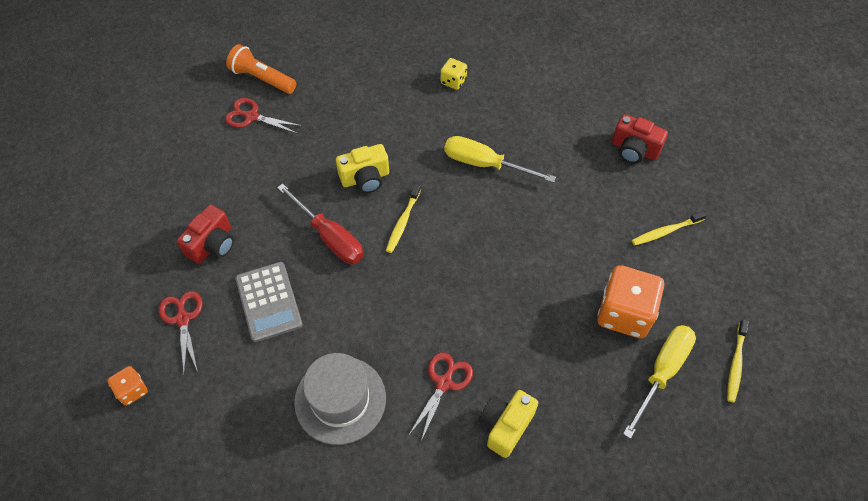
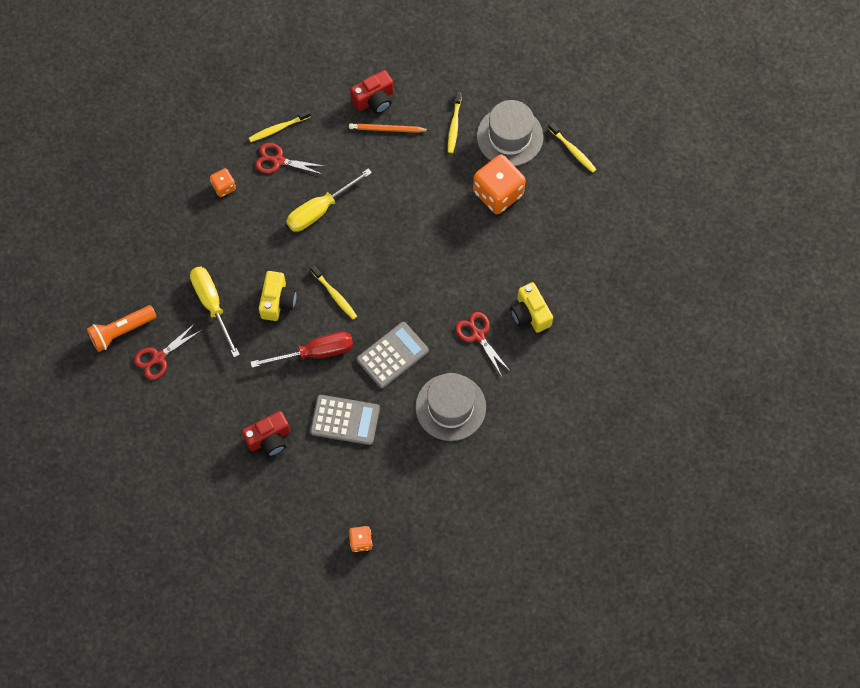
camera: 60 degrees left, 10 degrees up
(183, 319) = (322, 485): red scissors -> red scissors (278, 161)
(212, 244) = (269, 439): red camera -> red camera turned 90 degrees clockwise
(368, 309) = (392, 355): none -> grey calculator
(453, 81) = (224, 187): yellow dice -> orange dice
(542, 91) = (278, 128): none -> yellow toothbrush
(613, 176) = (387, 129): none -> orange pencil
(662, 372) = (552, 198): yellow screwdriver -> yellow screwdriver (212, 305)
(697, 290) = (510, 136): none -> grey hat

